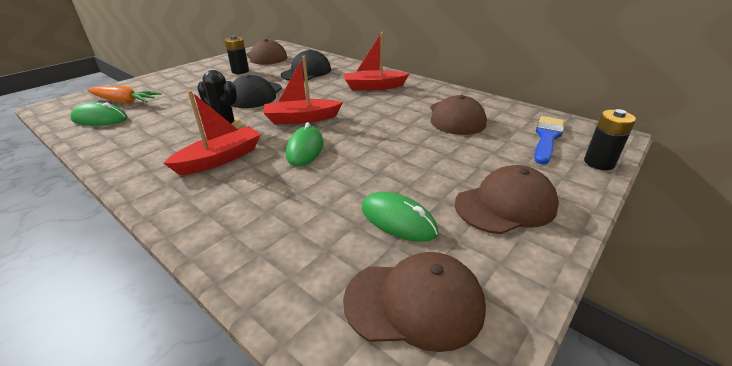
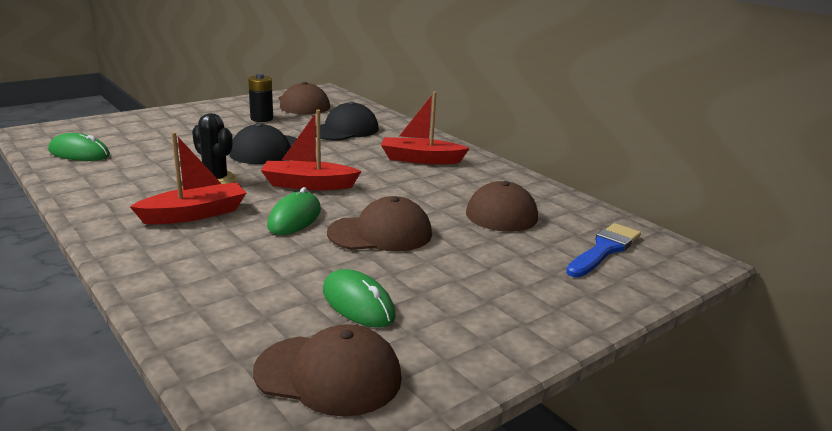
camera: 10 degrees right, 10 degrees down
(124, 102) = (112, 138): orange carrot -> none
(505, 205) = (492, 309): brown cap -> brown cap (380, 233)
(599, 163) = (648, 286): black battery -> none

